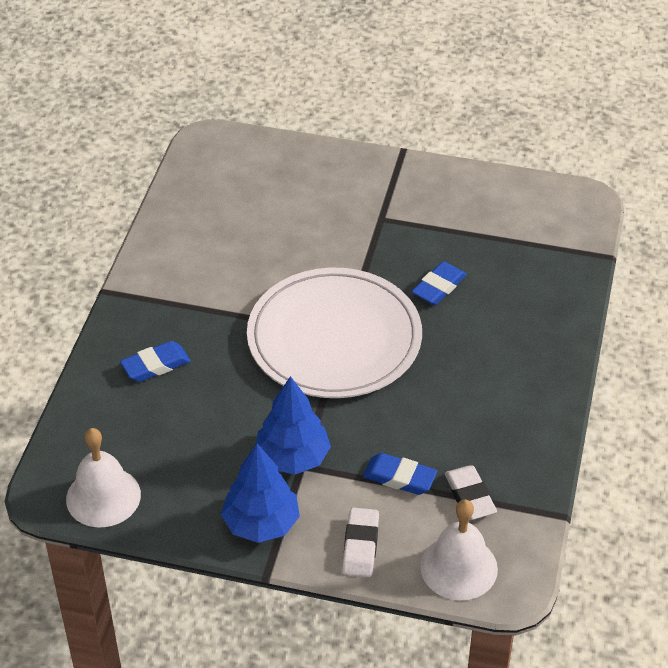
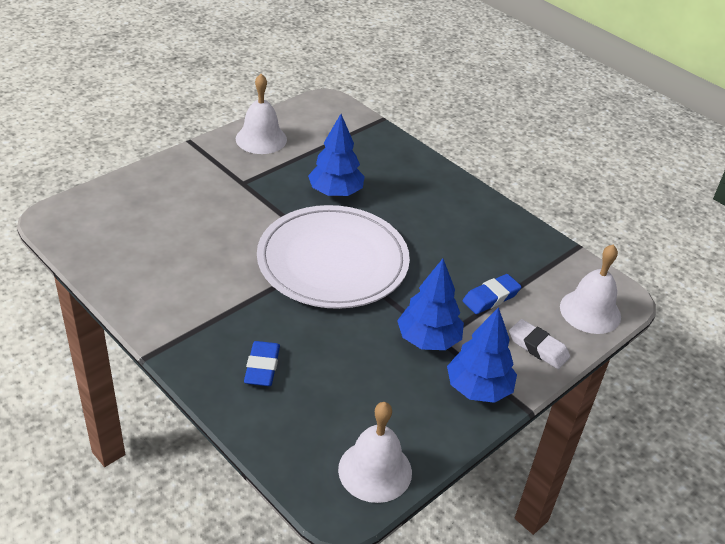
camera: 60 degrees left, 5 degrees down
(439, 287) = (335, 192): blue eraser -> blue tree
(463, 192) = (261, 139): none -> white bell
(469, 496) = (533, 275): white eraser -> none

